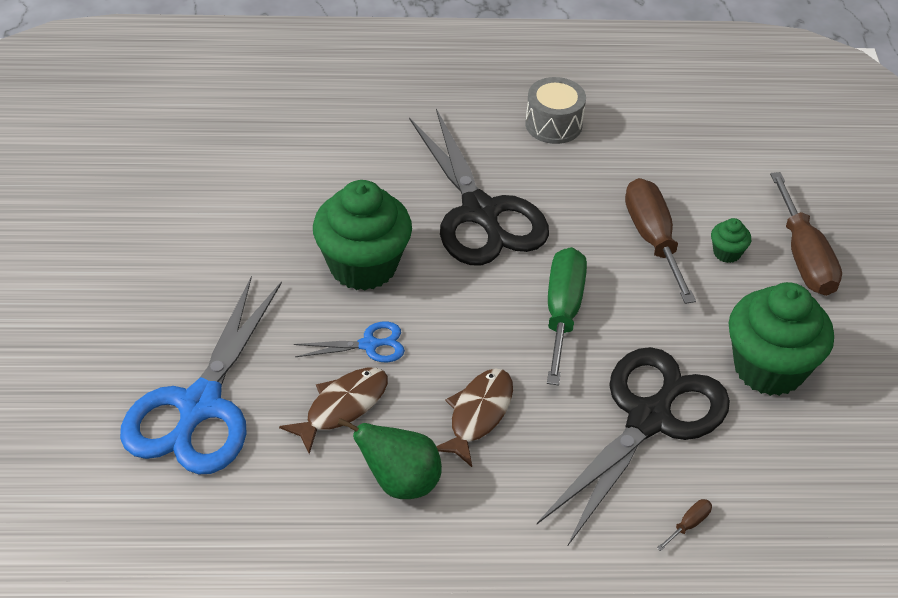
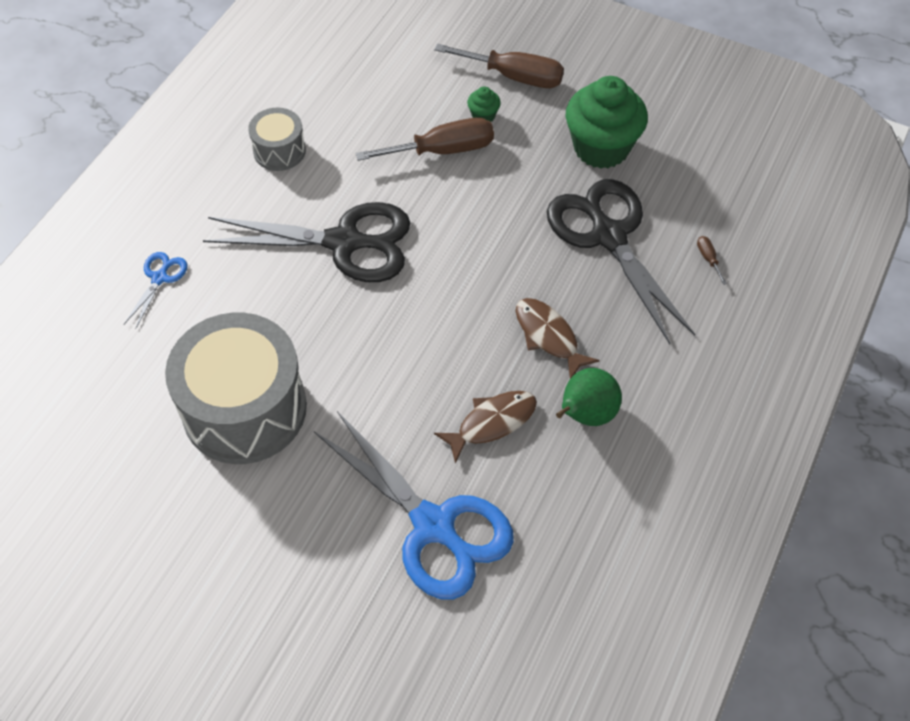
camera: 60 degrees left, 10 degrees up
(249, 222) = (244, 409): none -> grey drum
(342, 407) = (492, 423): brown fish -> brown fish turned 75 degrees clockwise
(363, 266) = (350, 346): green cupcake -> none
(369, 345) = (438, 378): blue scissors -> blue scissors (159, 278)
(562, 312) = (481, 239): green screwdriver -> none
(653, 239) = (443, 150): brown screwdriver -> brown screwdriver turned 150 degrees clockwise

